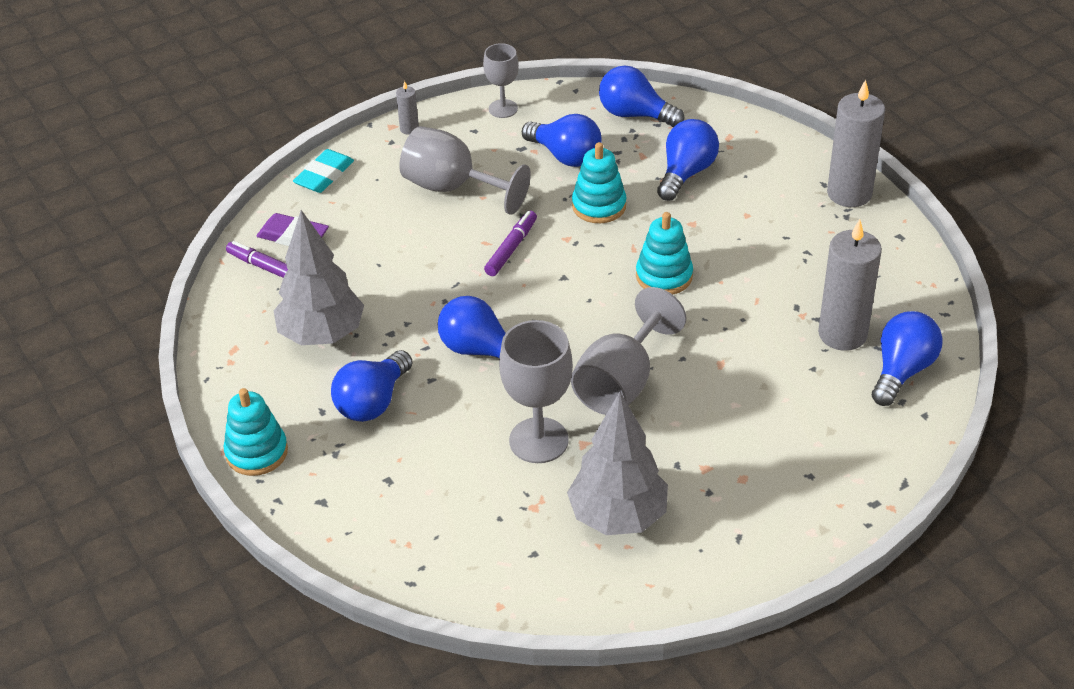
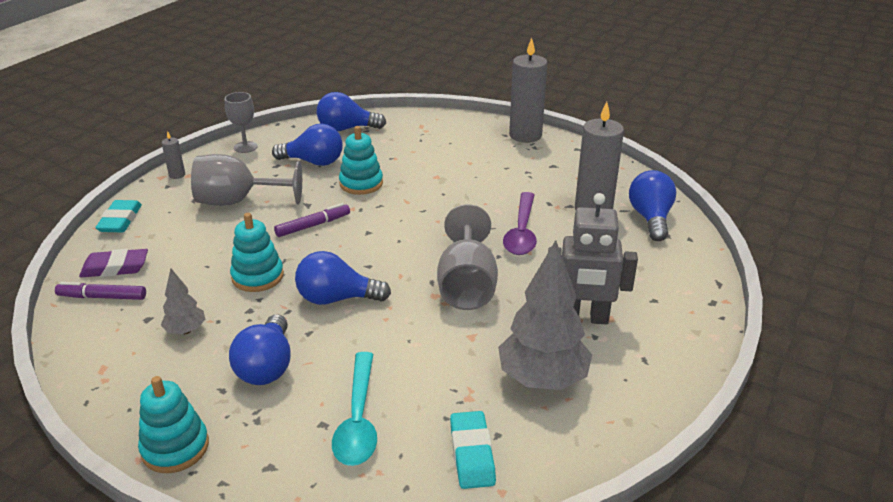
camera: 30 degrees left, 10 degrees down
(322, 335) = (186, 330): grey tree -> grey tree, size x0.50
(421, 488) = (358, 419): none -> turquoise spoon
(498, 561) = (472, 453): none -> turquoise eraser
(511, 248) = (313, 225): purple marker -> purple marker turned 60 degrees clockwise
(538, 440) = (433, 346): grey goblet -> none
(664, 276) = (442, 211): turquoise stacking toy -> turquoise stacking toy (257, 276)
(686, 173) = (408, 151): blue light bulb -> none
(714, 467) = (584, 318): none -> grey robot
(732, 336) = (521, 232): none -> purple spoon

